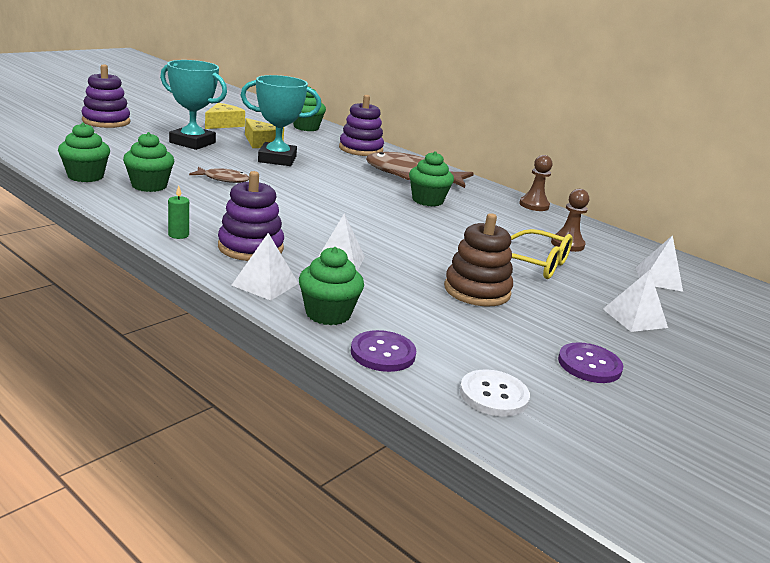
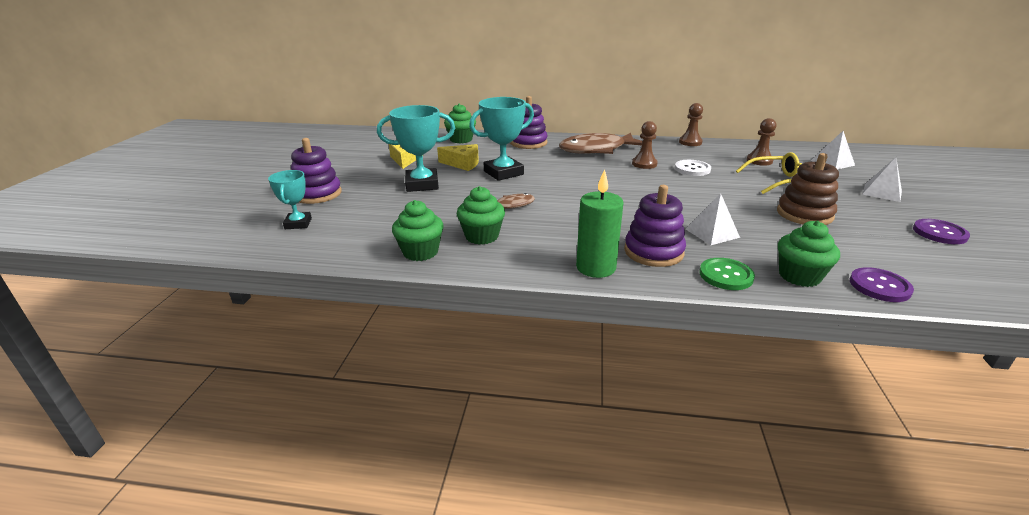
camera: 30 degrees left, 5 degrees up
(52, 132) = (298, 224): none -> turquoise trophy
(178, 235) = (596, 267): green candle -> green candle, size x2.07
(265, 284) = (726, 275): white pyramid -> green button
(427, 200) = (644, 164): green cupcake -> brown pawn
(493, 395) = (967, 280): white button -> white button (692, 169)

